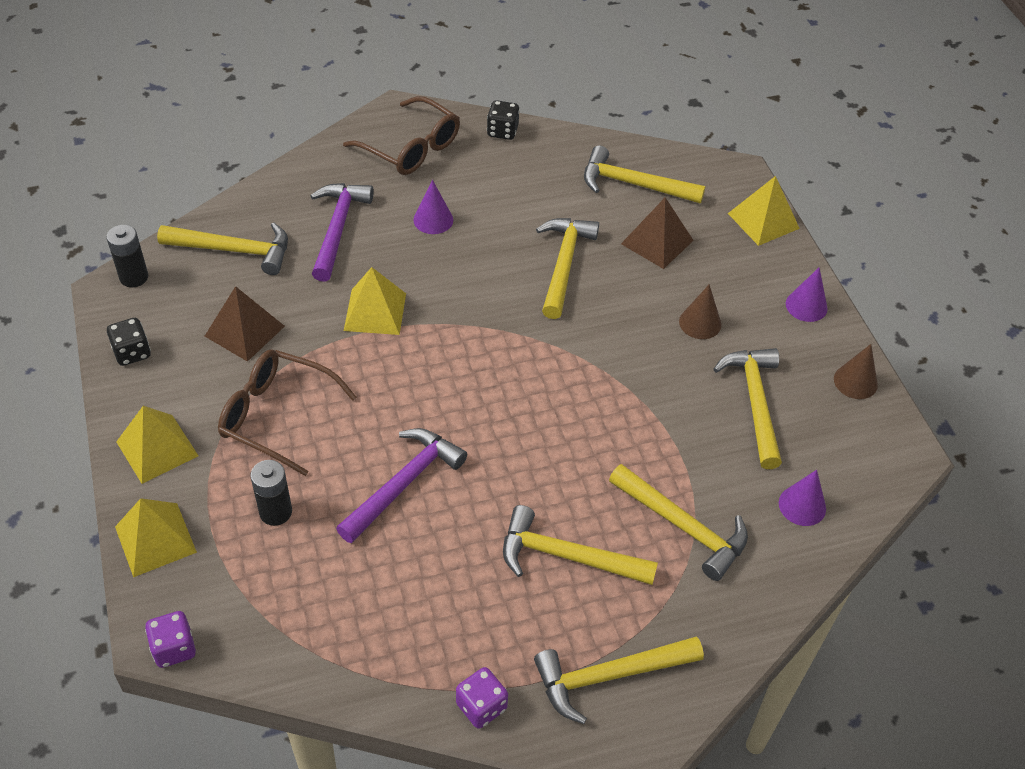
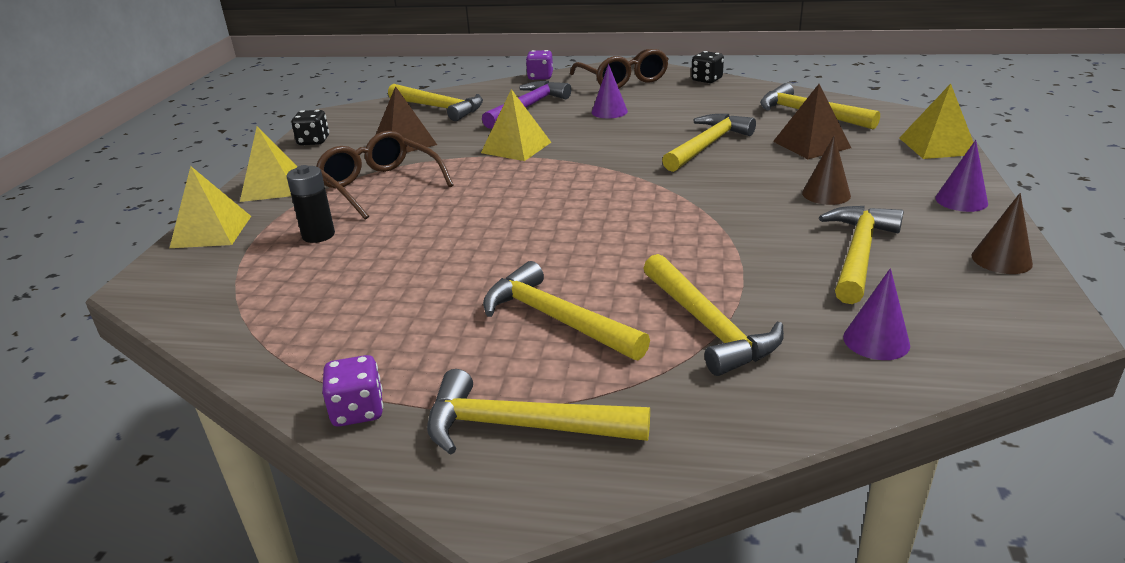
camera: 30 degrees right, 20 degrees down
(134, 277) = (356, 111): black battery -> none
(174, 648) = (143, 295): purple dice -> purple dice (540, 77)
(403, 483) = (443, 240): purple hammer -> none

